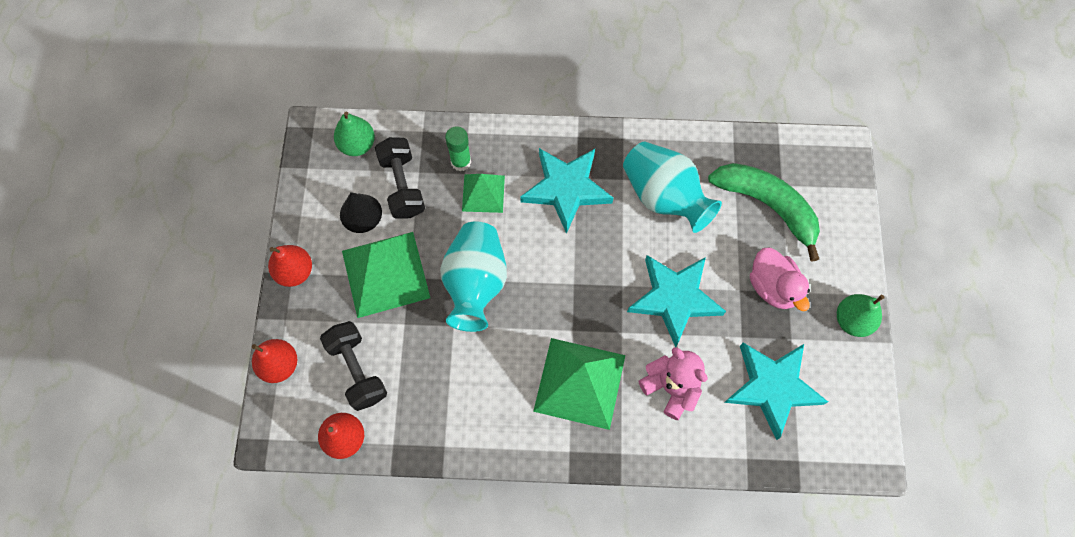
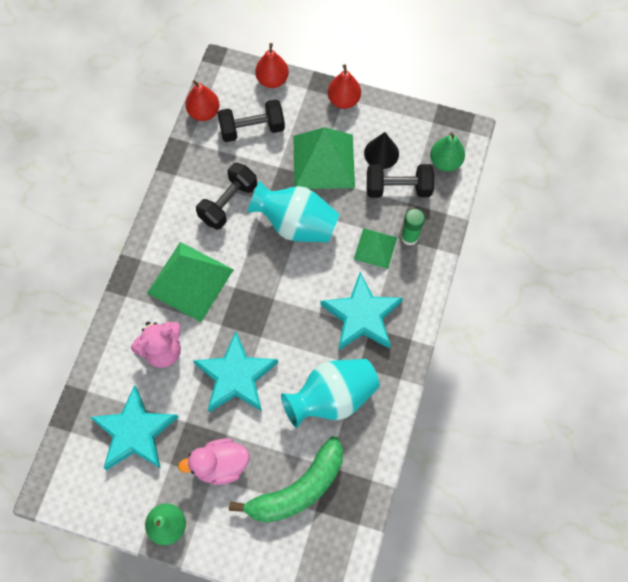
camera: 105 degrees right, 0 degrees up
(467, 369) = (228, 203): none -> black dumbbell

